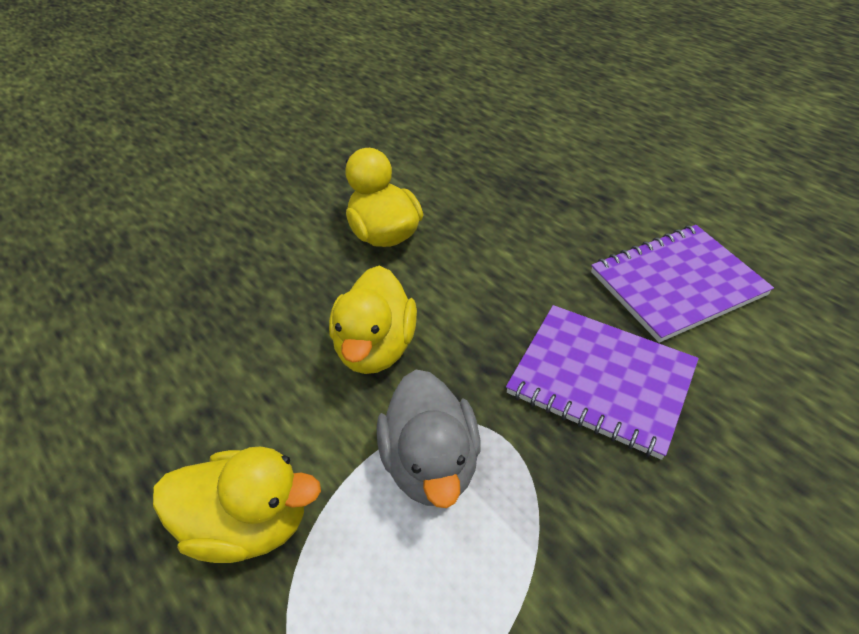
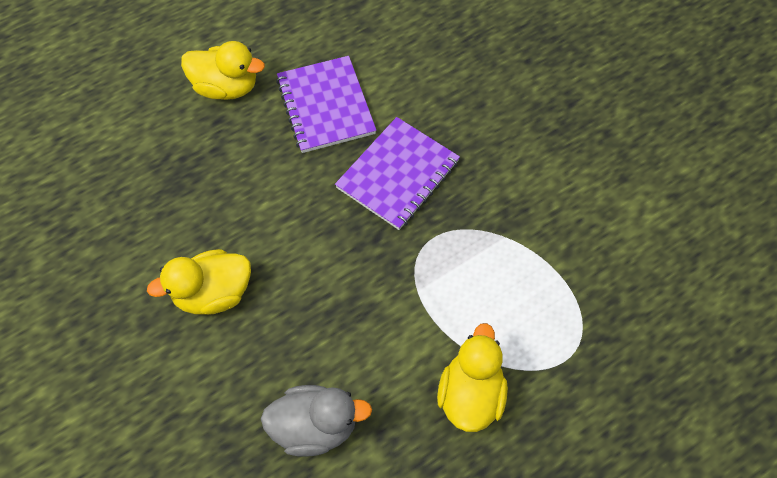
camera: 85 degrees left, 15 degrees up
(376, 347) = (342, 309): yellow duck -> yellow duck (226, 87)
(431, 462) = (443, 283): grey duck -> grey duck (315, 426)

